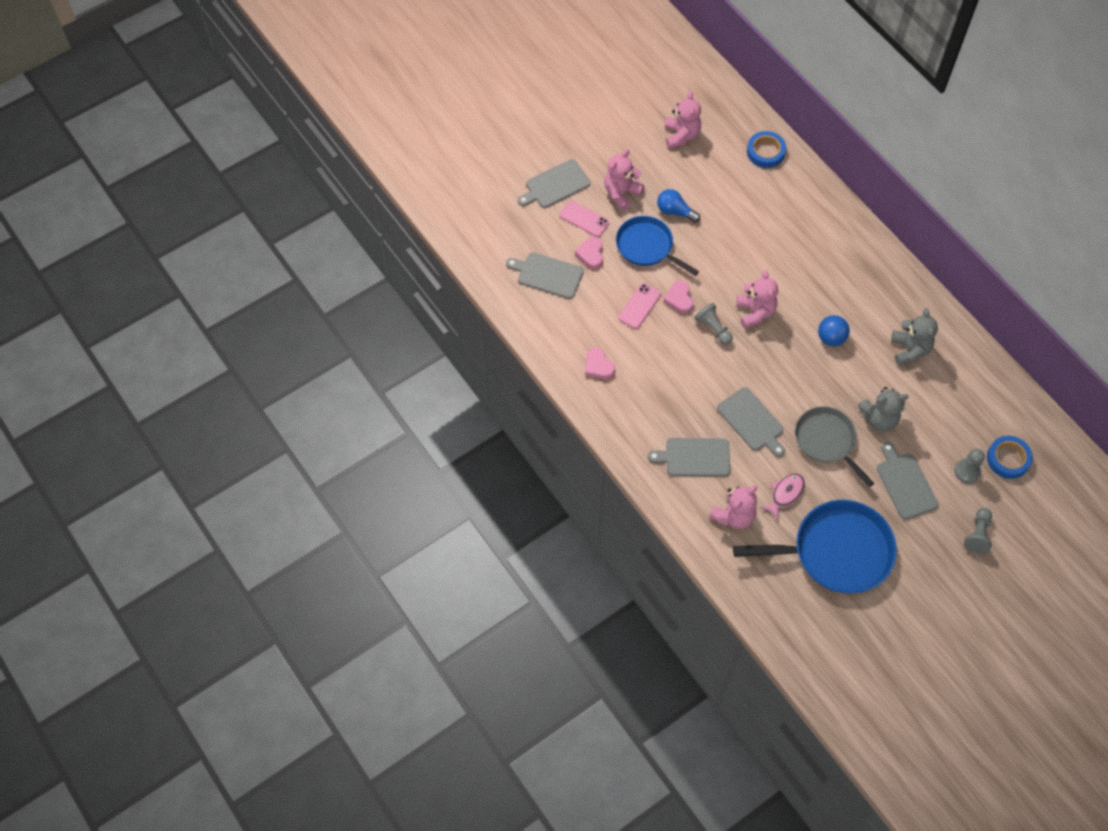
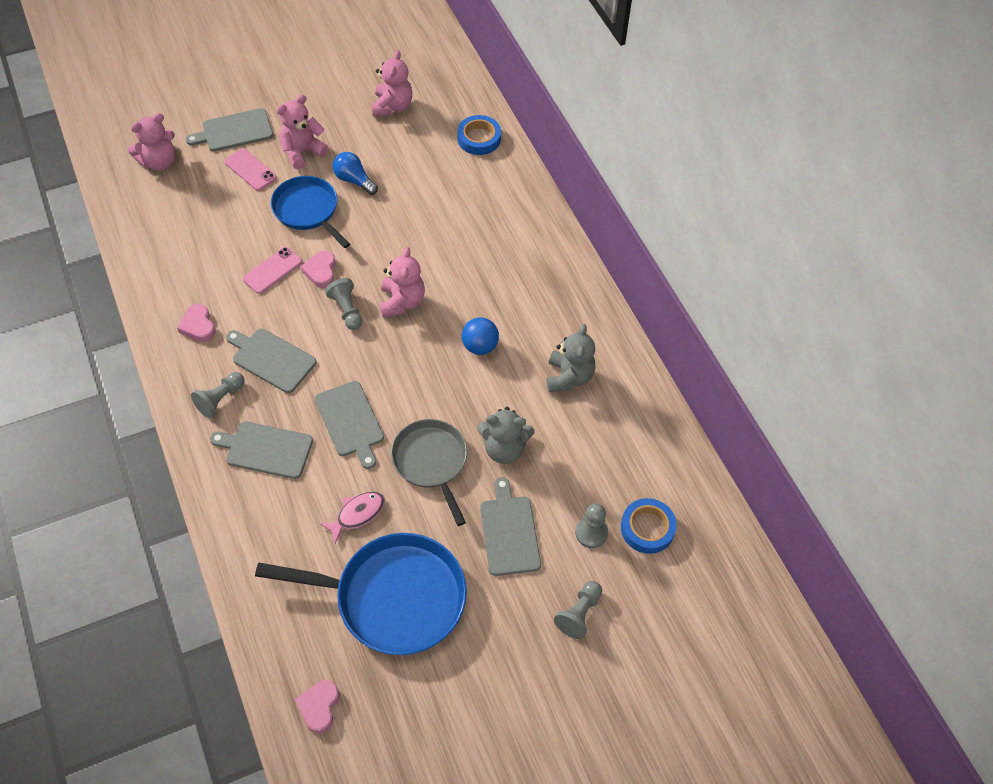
camera: 10 degrees right, 5 degrees down
(547, 275) = (185, 219): grey cutting board -> grey cutting board (271, 359)
(591, 254) = (242, 207): pink heart -> pink heart (319, 707)
(642, 424) = (220, 399): none -> grey pawn
(734, 516) = (285, 528): pink teddy bear -> pink teddy bear (159, 162)

